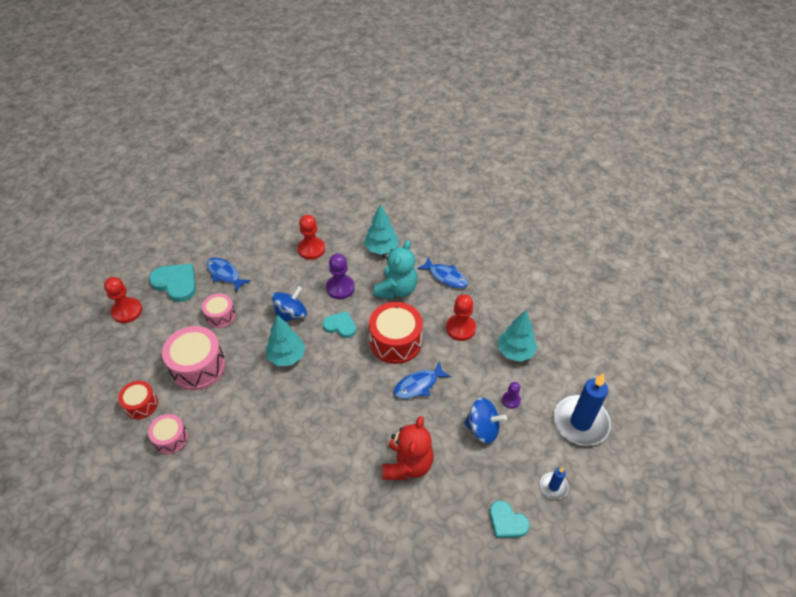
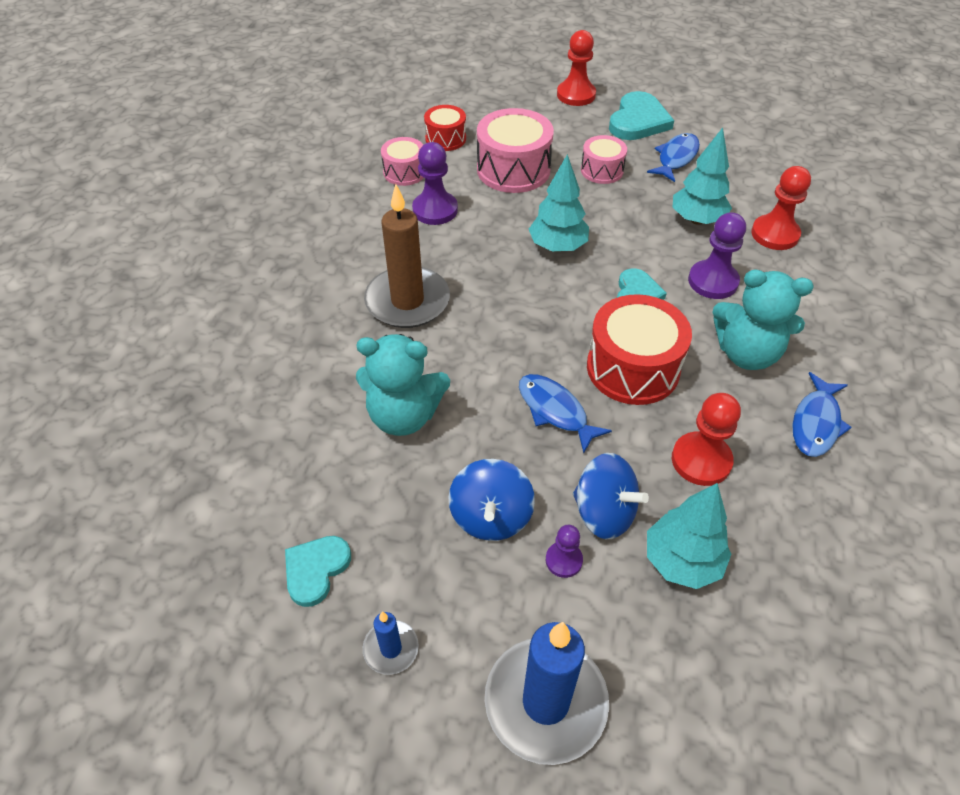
camera: 80 degrees right, 0 degrees up
(224, 423) = (435, 210): none -> purple pawn
(291, 314) = (634, 236): blue spinning top -> blue spinning top (604, 512)
(311, 452) = (407, 301): none -> brown candle
(381, 249) = (829, 319): turquoise tree -> turquoise tree (697, 219)
(407, 464) = (404, 415): red teddy bear -> turquoise teddy bear

